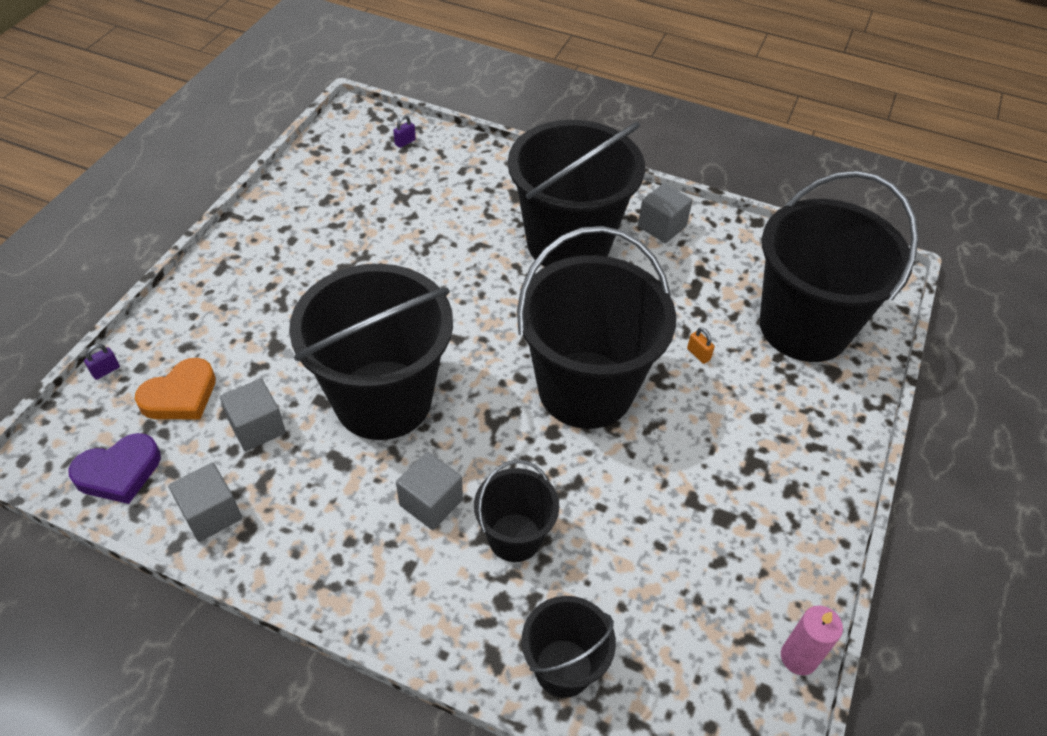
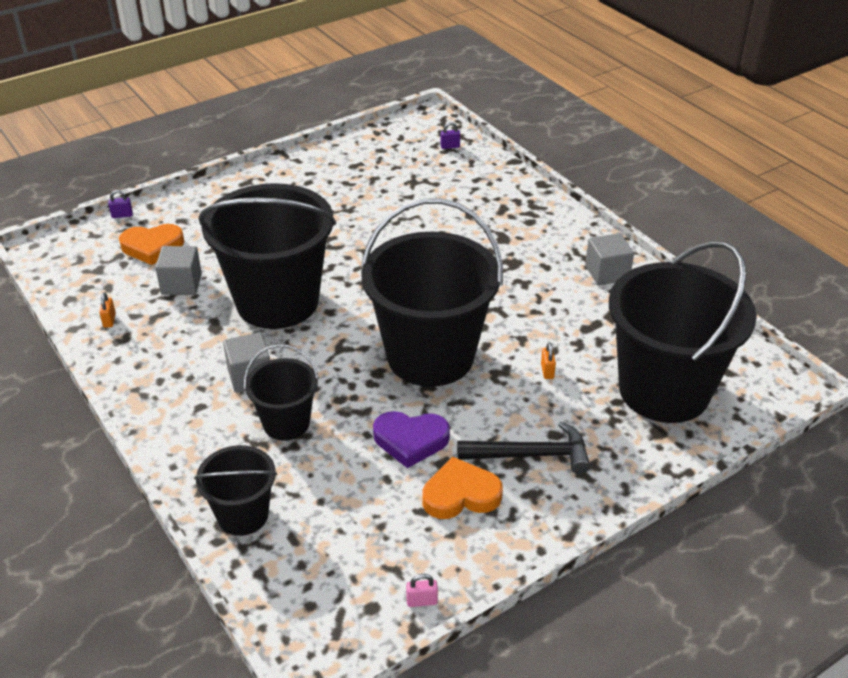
camera: 35 degrees right, 10 degrees down
(119, 472) = (79, 274): purple heart -> purple heart (410, 440)
(211, 514) = (109, 320): grey cube -> orange padlock
(568, 243) = (514, 256): black bucket -> none
(736, 525) = (460, 494): none -> orange heart
(757, 449) = (531, 455): none -> black hammer
(798, 657) = (422, 601): pink candle -> pink padlock

